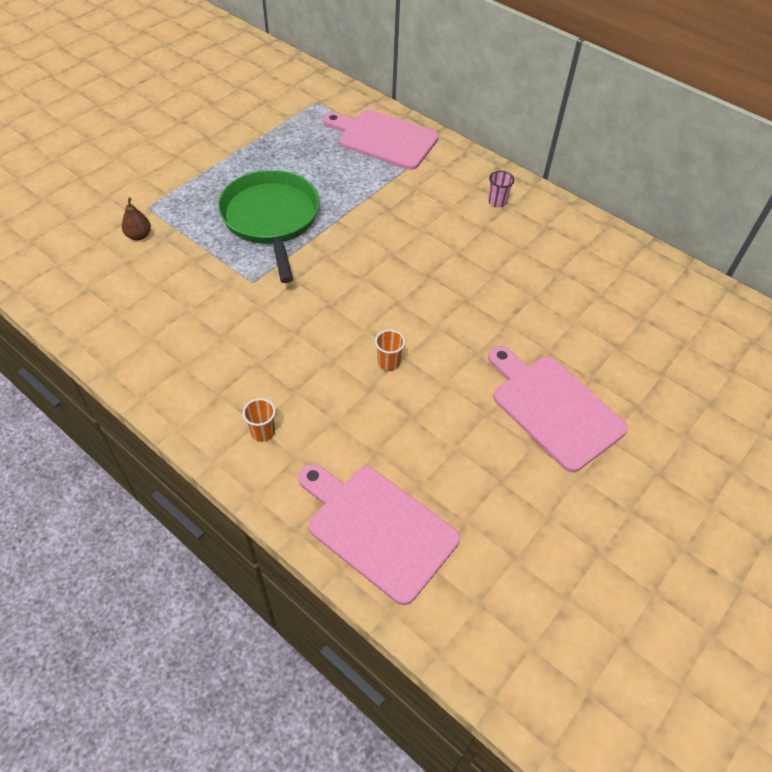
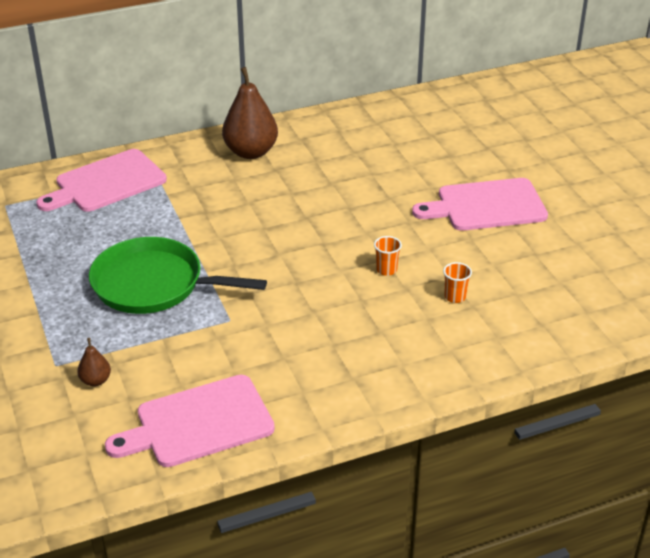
camera: 60 degrees left, 15 degrees down
(263, 432) = (412, 362): orange cup -> orange cup (455, 297)
(378, 528) = (543, 327): pink cutting board -> pink cutting board (198, 423)
(497, 202) = (251, 152): pink cup -> brown pear

